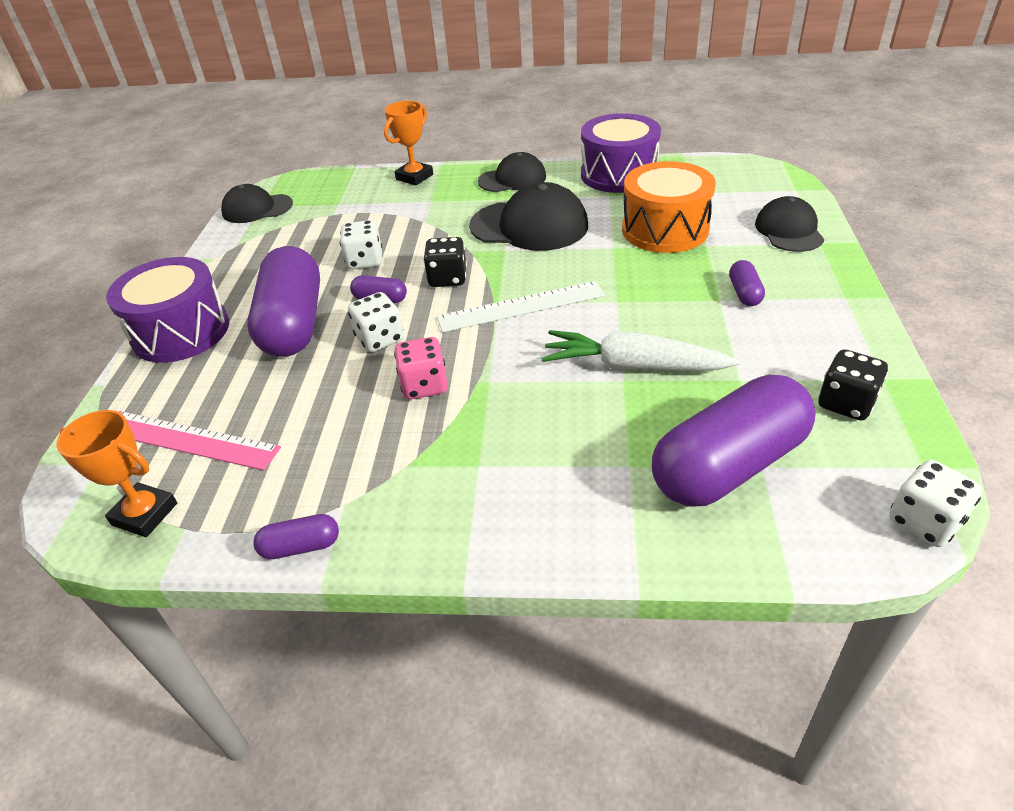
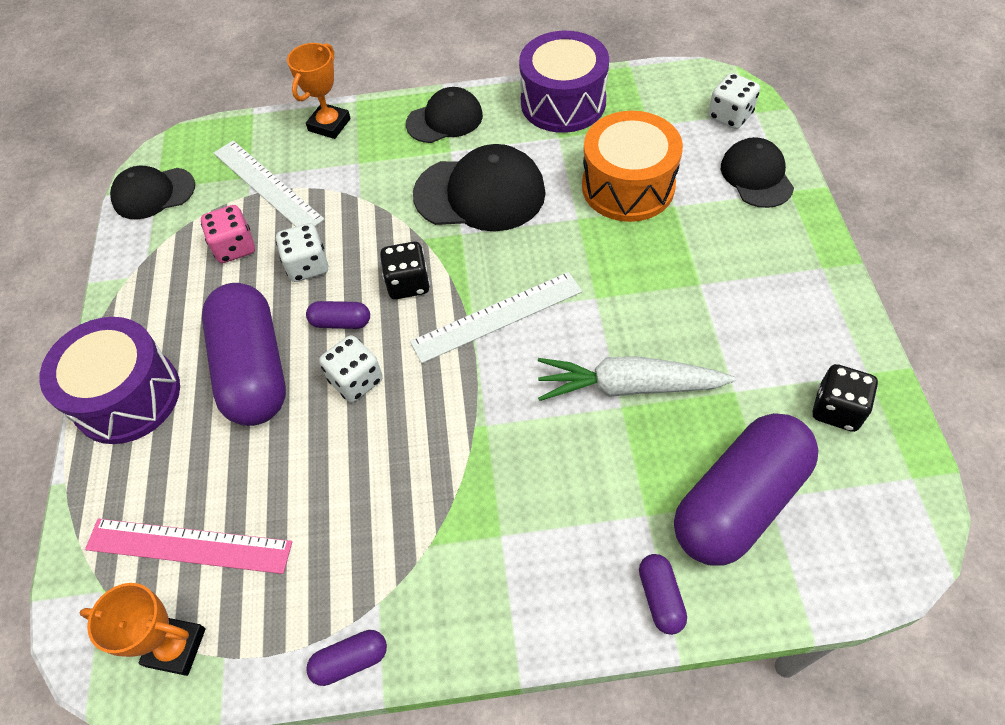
camera: 10 degrees left, 15 degrees up
(350, 210) = (267, 185): none -> white ruler
(424, 385) = (420, 439): pink dice -> pink dice (235, 247)
(744, 293) = (723, 273): purple capsule -> purple capsule (660, 598)
(924, 521) = (917, 541): white dice -> white dice (730, 116)

